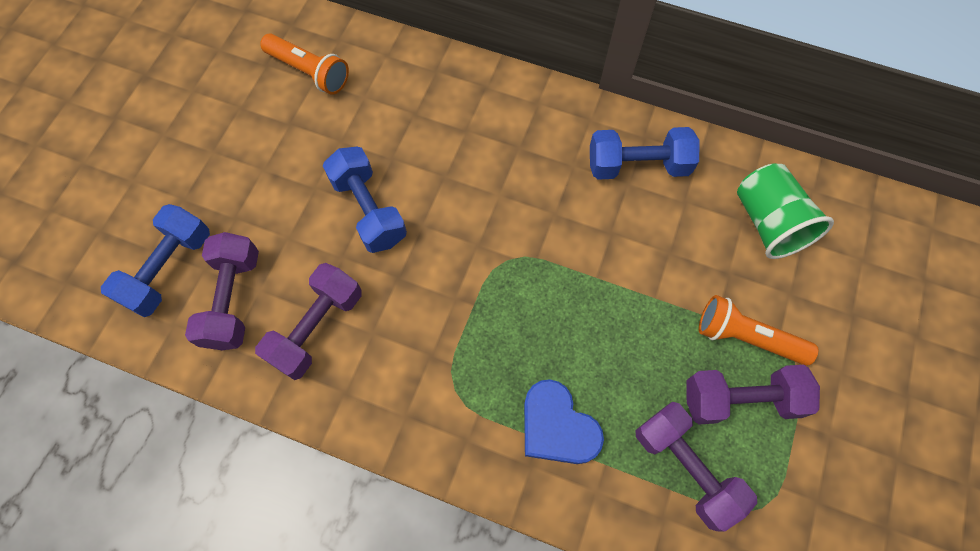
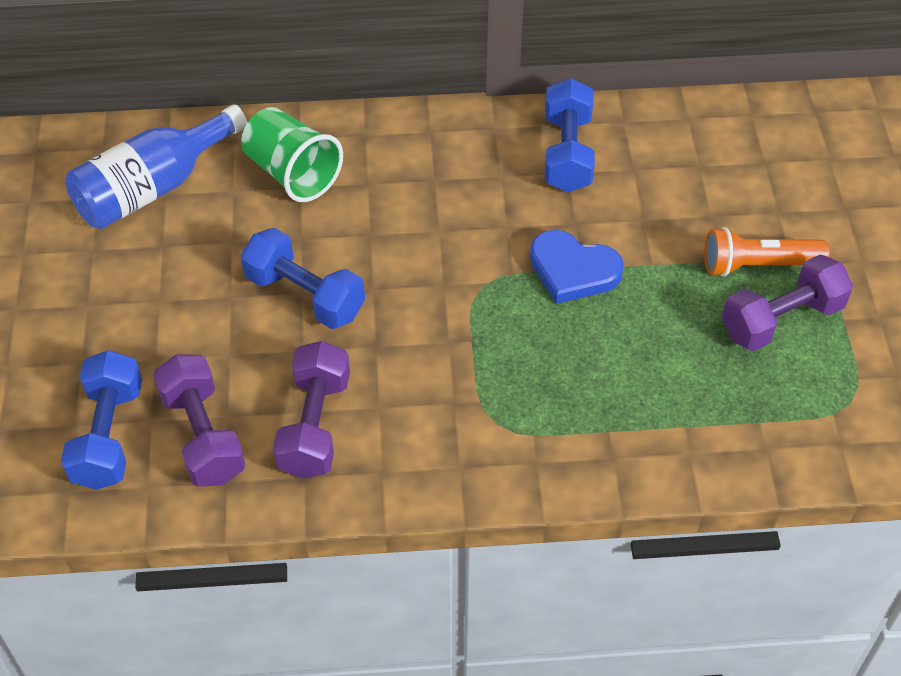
camera: 25 degrees left, 15 degrees down
(309, 72) = (153, 187): orange flashlight -> blue bottle
(557, 426) = (619, 413): blue heart -> blue heart (573, 270)
(637, 166) = (567, 153): blue dumbbell -> blue dumbbell turned 60 degrees counterclockwise
(686, 467) = (762, 397): purple dumbbell -> none
(768, 223) = (724, 158): green cup -> green cup (292, 173)

